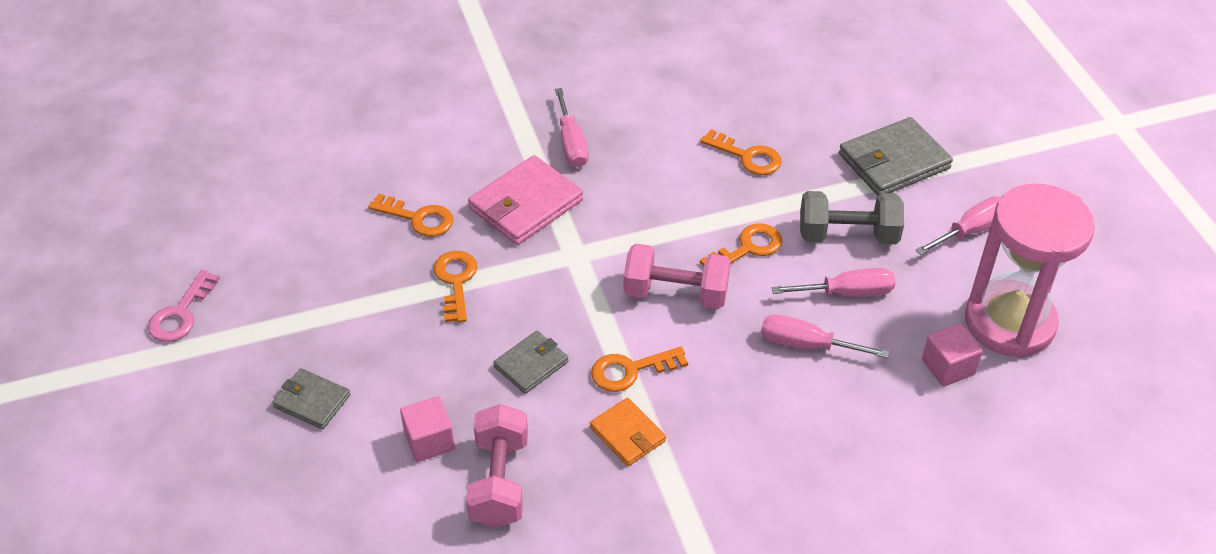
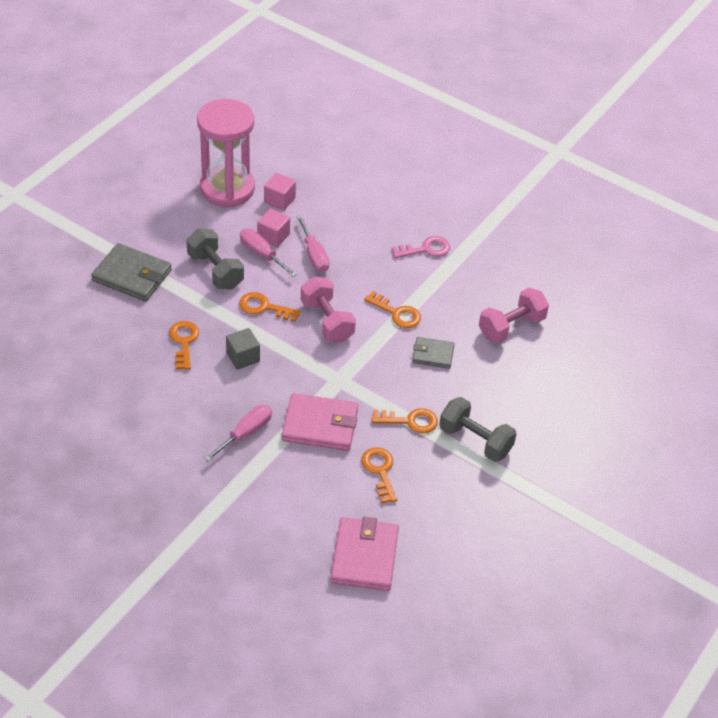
camera: 130 degrees left, 0 degrees up
(181, 313) = (559, 537): pink key -> pink key (426, 249)
(312, 401) = (547, 431): grey wallet -> none
(336, 151) = (364, 556): none -> pink wallet
(371, 323) = (475, 441): none -> grey dumbbell
(429, 441) = (518, 367): pink cube -> pink cube (273, 236)
(456, 281) = (410, 421): orange key -> orange key turned 135 degrees counterclockwise
(627, 434) = (437, 295): orange wallet -> none
(682, 192) = (243, 357): none -> grey cube
(971, 230) = (166, 224): pink screwdriver -> none

